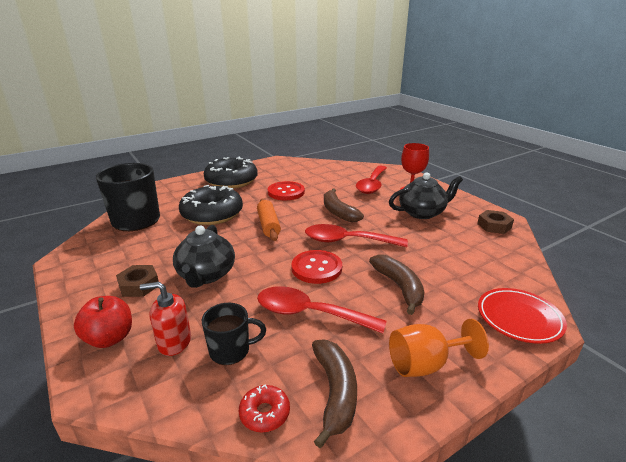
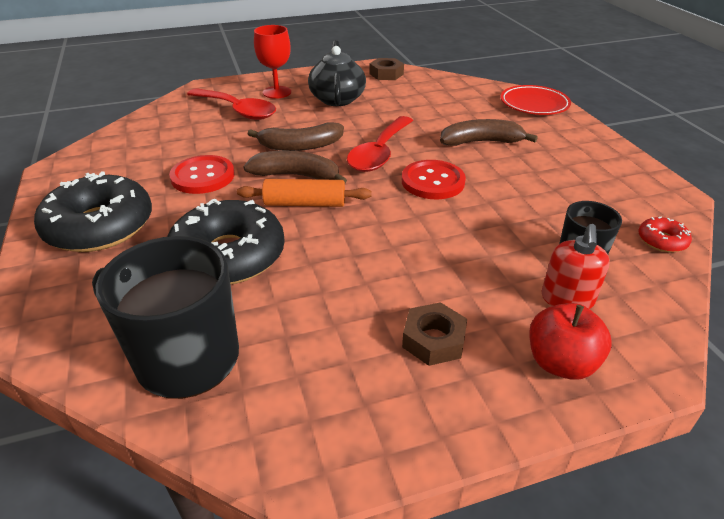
camera: 75 degrees left, 10 degrees up
(206, 275) = (423, 269): black teapot -> none
(310, 314) = (519, 198): red spoon -> none
(335, 393) = (630, 201): brown banana -> brown banana (296, 176)
(425, 364) = (591, 154): orange goblet -> none

